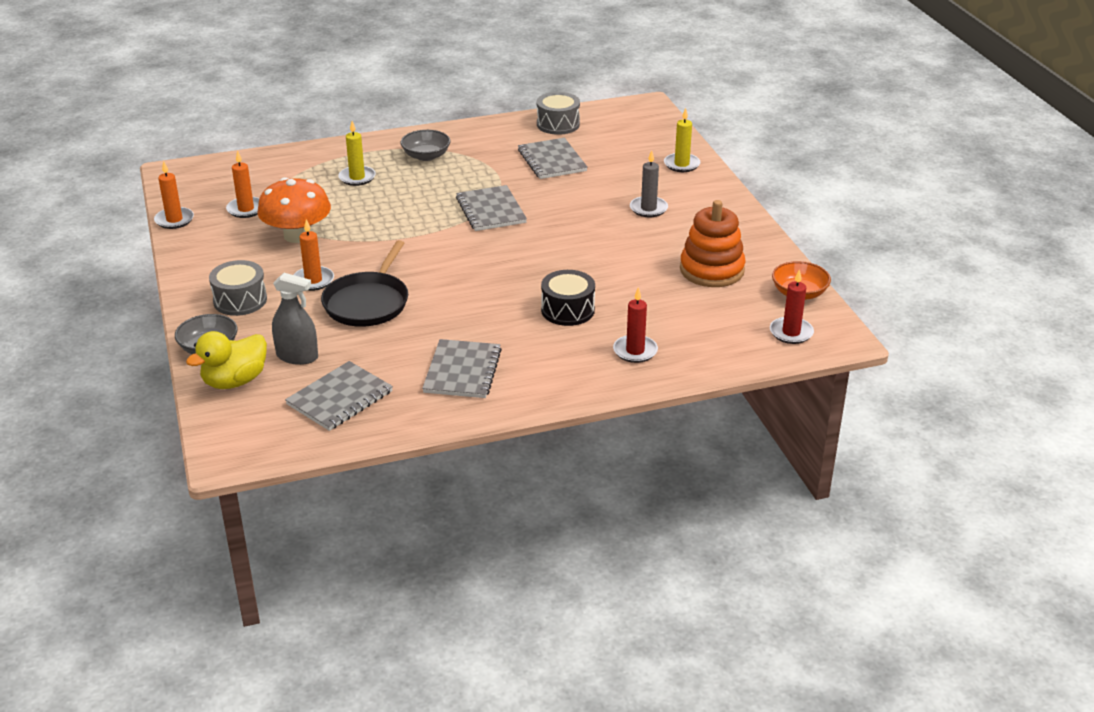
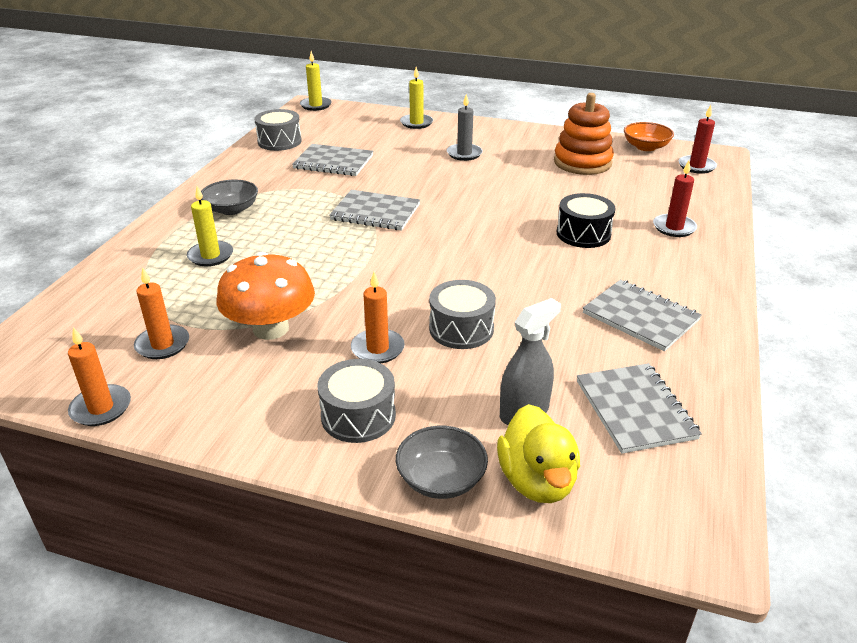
camera: 55 degrees left, 0 degrees up
(368, 302) = (461, 329): black pan -> grey drum
(650, 108) = (316, 105): none -> yellow candle

